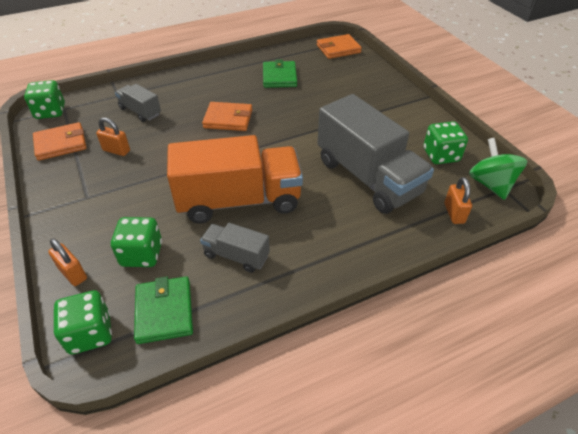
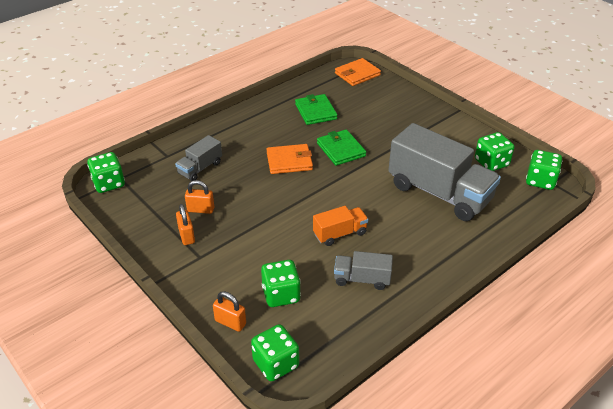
camera: 15 degrees left, 5 degrees down
(61, 144) = (141, 213): orange wallet -> none
(140, 111) = (200, 168): grey truck -> grey truck turned 75 degrees counterclockwise
(164, 311) = (327, 334): green wallet -> green wallet (341, 150)
(239, 201) = (340, 234): orange truck -> orange truck, size x0.48
(454, 213) = (521, 210): orange padlock -> orange padlock (186, 236)
(490, 184) = (540, 181): green spinning top -> green dice

